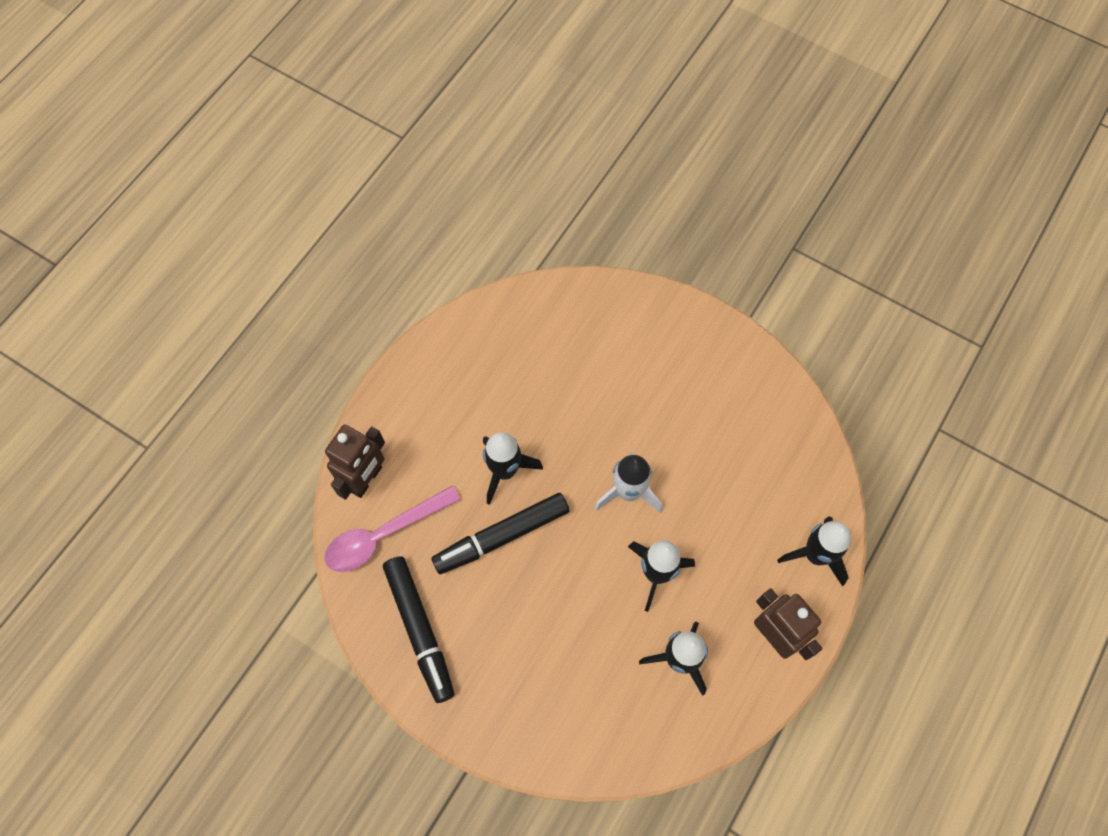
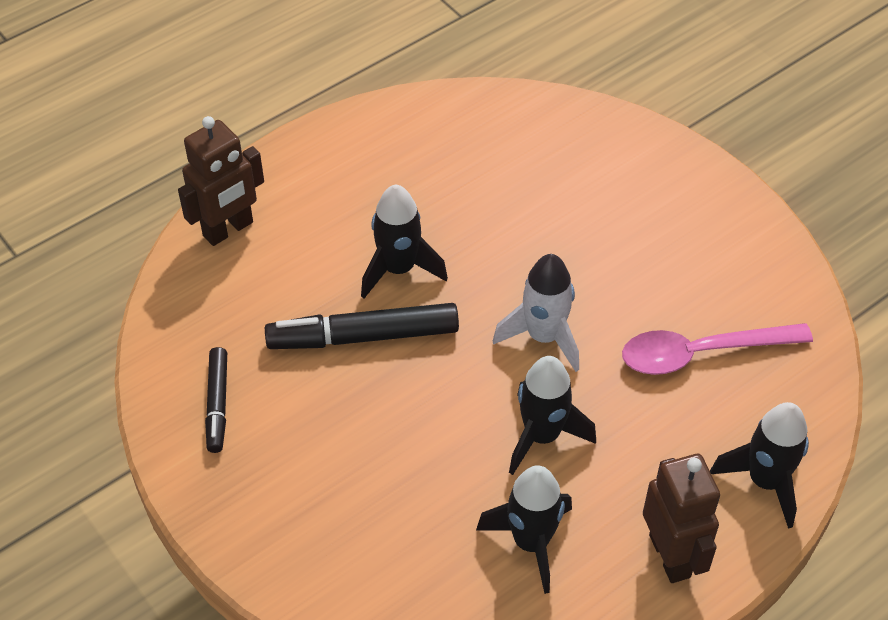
camera: 20 degrees right, 15 degrees down
(384, 535) = (222, 292): pink spoon -> pink spoon (701, 353)
(420, 630) = (217, 404): black marker -> black marker, size x0.59

